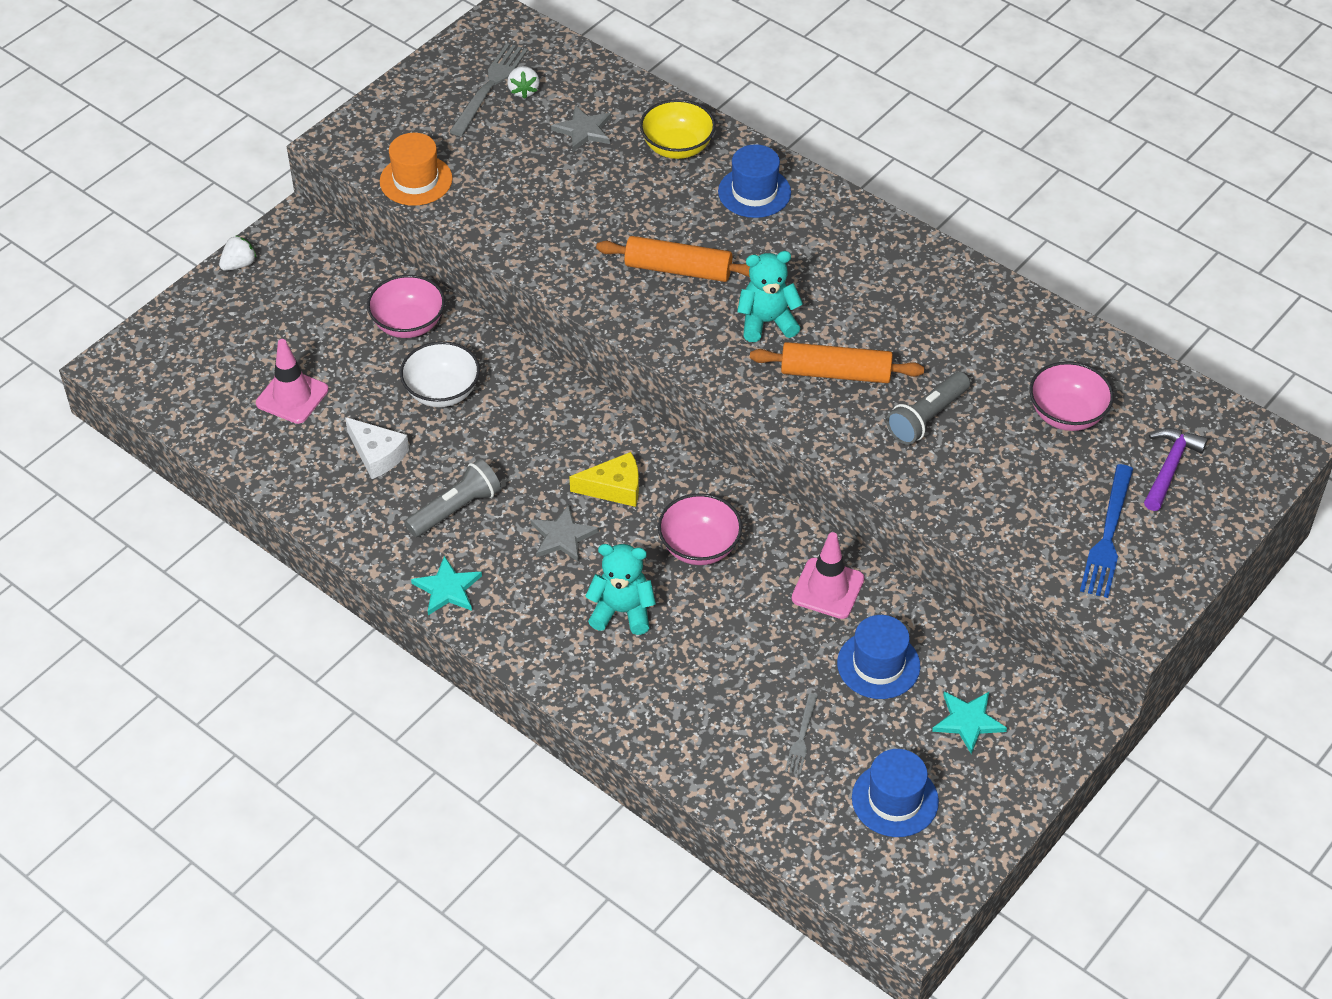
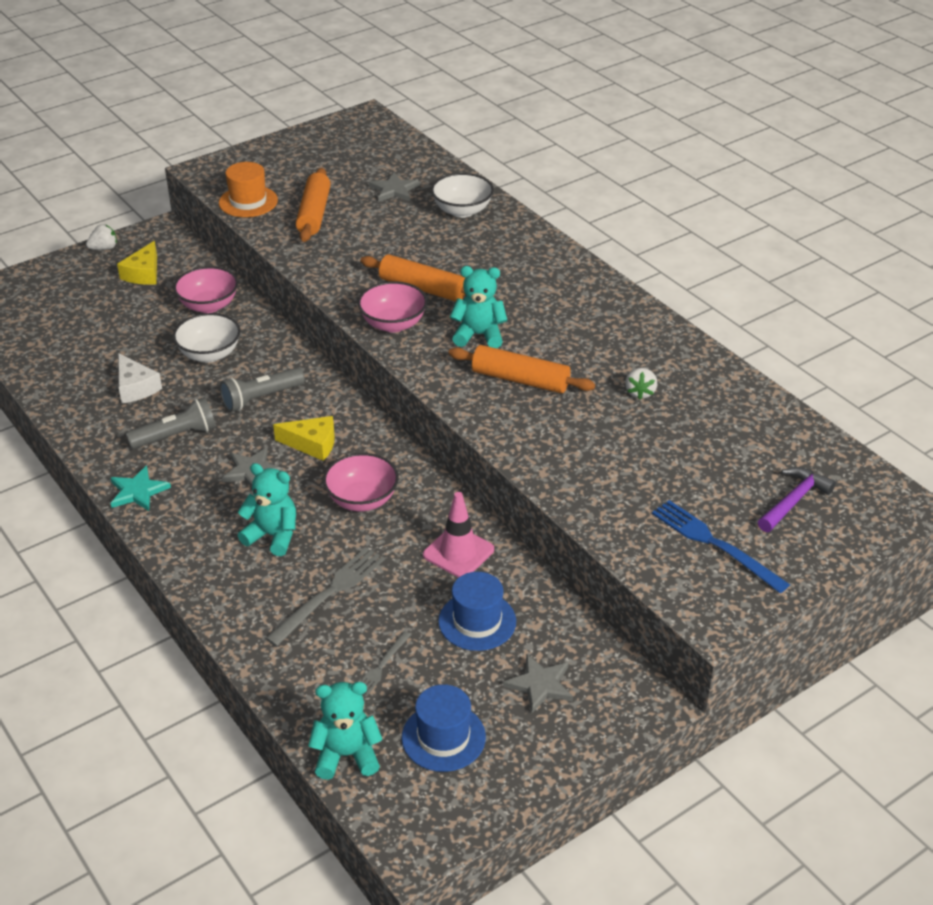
camera: 15 degrees right, 10 degrees down
(292, 396) = (93, 338): pink traffic cone -> none
(307, 292) = (143, 273): none -> yellow cheese
(489, 87) = (336, 154): grey fork -> grey fork (329, 593)
(504, 184) = (314, 214): none -> orange rolling pin
(523, 91) = (360, 160): white strawberry -> white strawberry (640, 392)
(677, 147) = (462, 211): yellow bowl -> white bowl
(754, 192) = (510, 248): blue hat -> none
(807, 841) = (346, 755): none -> turquoise teddy bear
(927, 417) = (586, 425): grey flashlight -> grey flashlight (261, 398)
(968, 721) = (540, 685): turquoise star -> grey star
(1067, 414) = (713, 444): pink bowl -> pink bowl (393, 324)
(1108, 536) = (715, 544): blue fork -> blue fork turned 105 degrees clockwise

